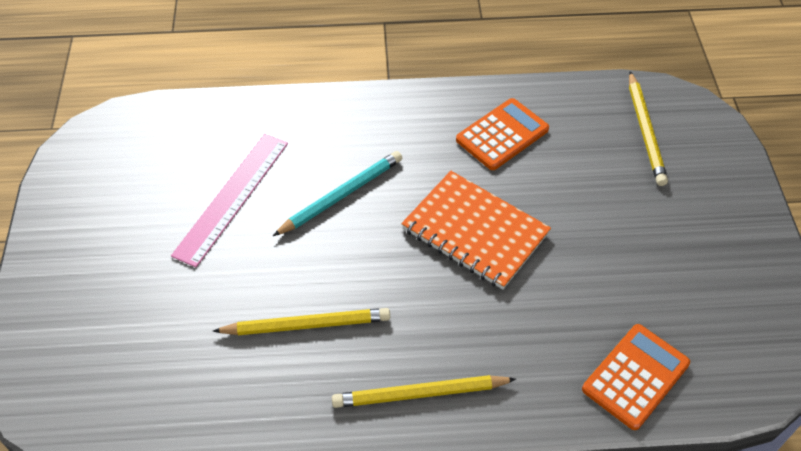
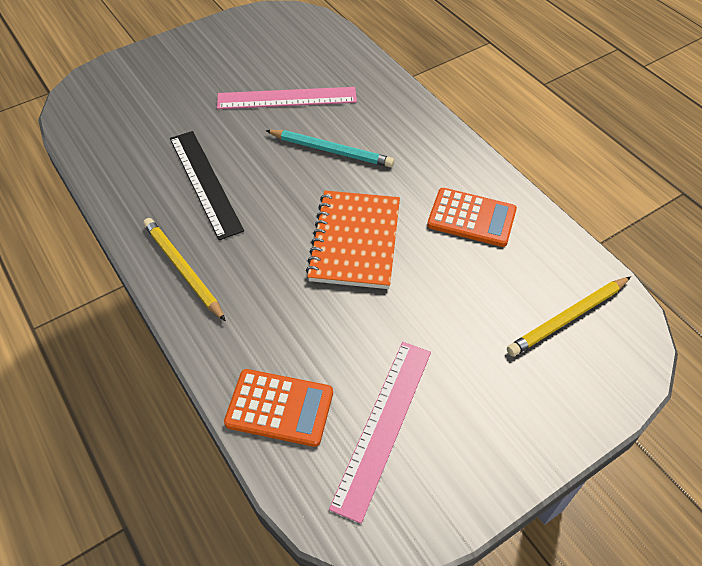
camera: 60 degrees right, 0 degrees up
(306, 325) = (205, 183): yellow pencil -> black ruler
(689, 306) = (383, 425): none -> pink ruler

